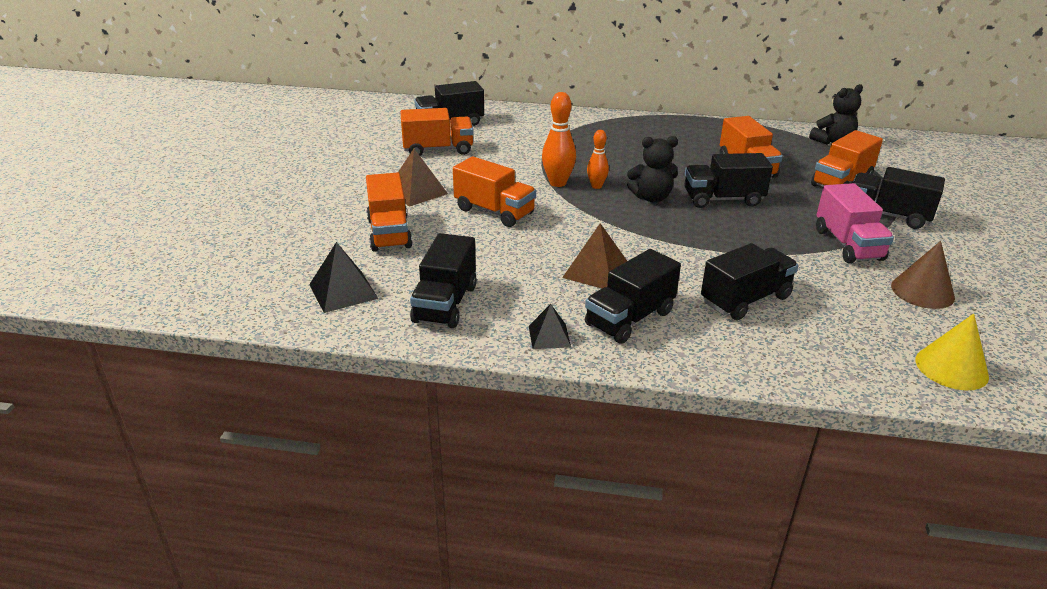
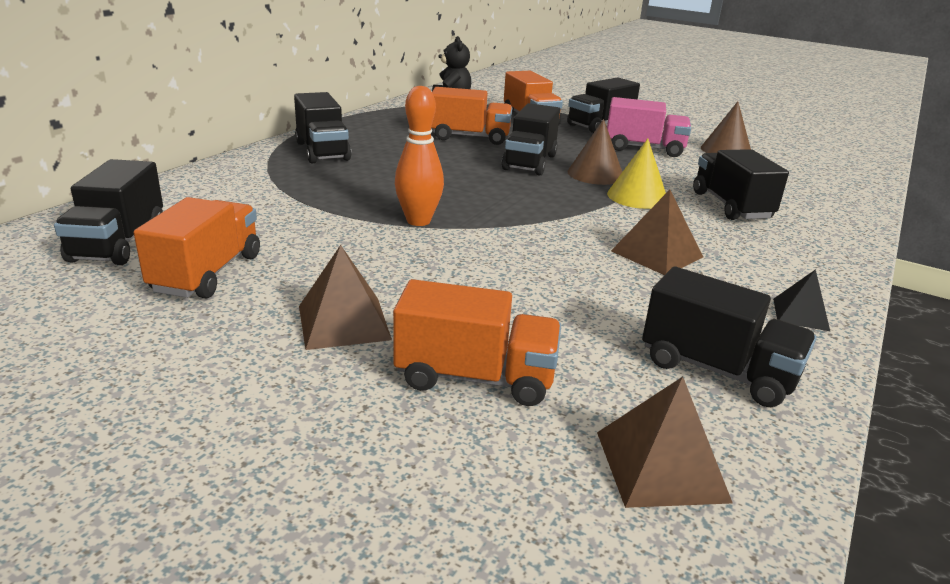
camera: 70 degrees left, 5 degrees down
(343, 291) = (661, 466): black pyramid -> brown pyramid
(494, 212) = (466, 277): orange truck -> none
(596, 186) = (448, 204): orange bowling pin -> none
(629, 318) = (762, 262): black truck -> black truck (322, 151)
(651, 198) = (501, 187): black teddy bear -> none
(736, 229) = (595, 174): none -> brown cone
(951, 368) = (836, 174): yellow cone -> yellow cone (637, 196)

